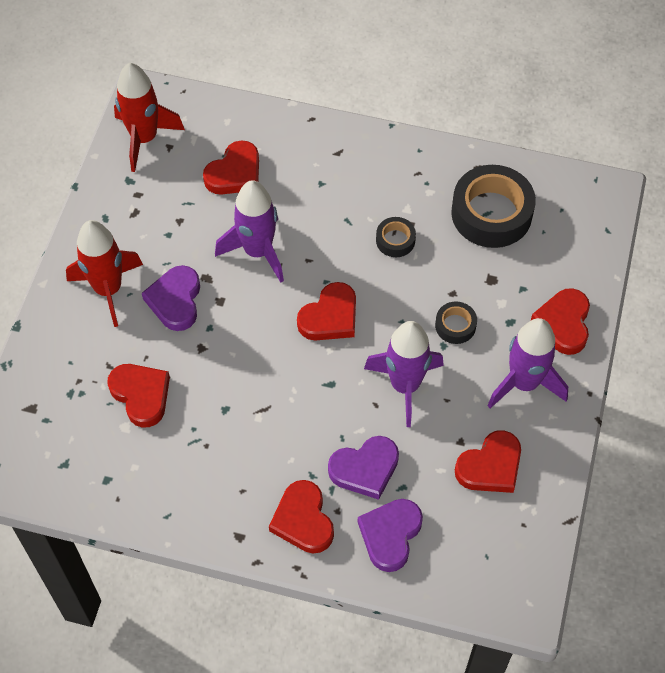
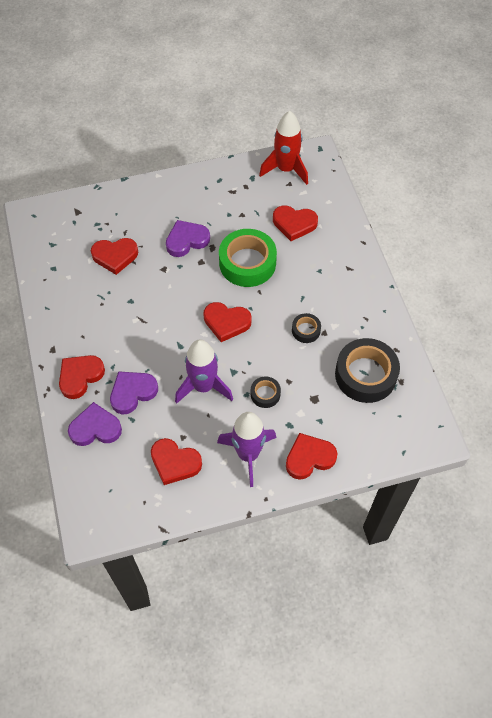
camera: 60 degrees right, 0 degrees up
(108, 289) = (173, 206): red rocket -> none
(141, 395) = (115, 256): red heart -> red heart turned 60 degrees clockwise
(258, 251) = (247, 263): purple rocket -> green tape
(365, 469) = (132, 393): purple heart -> purple heart turned 105 degrees clockwise

